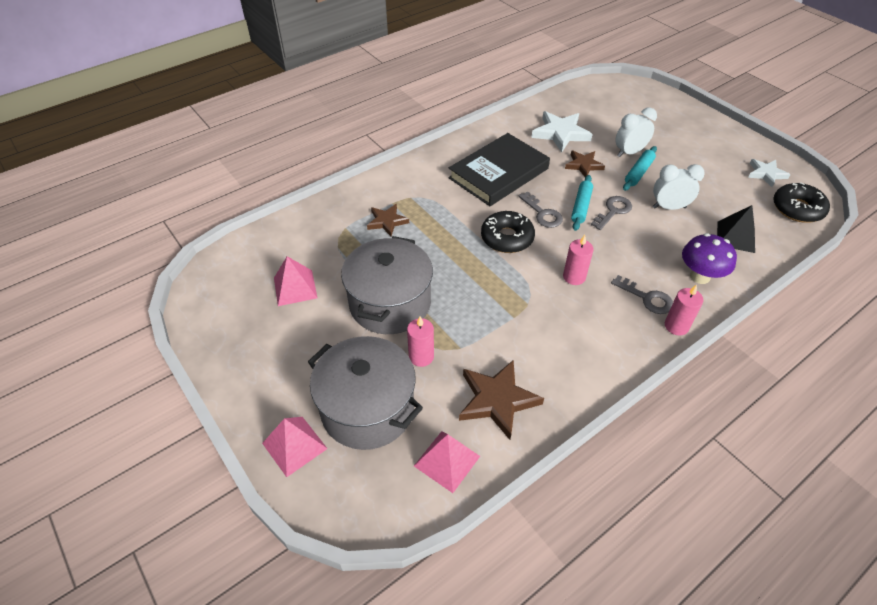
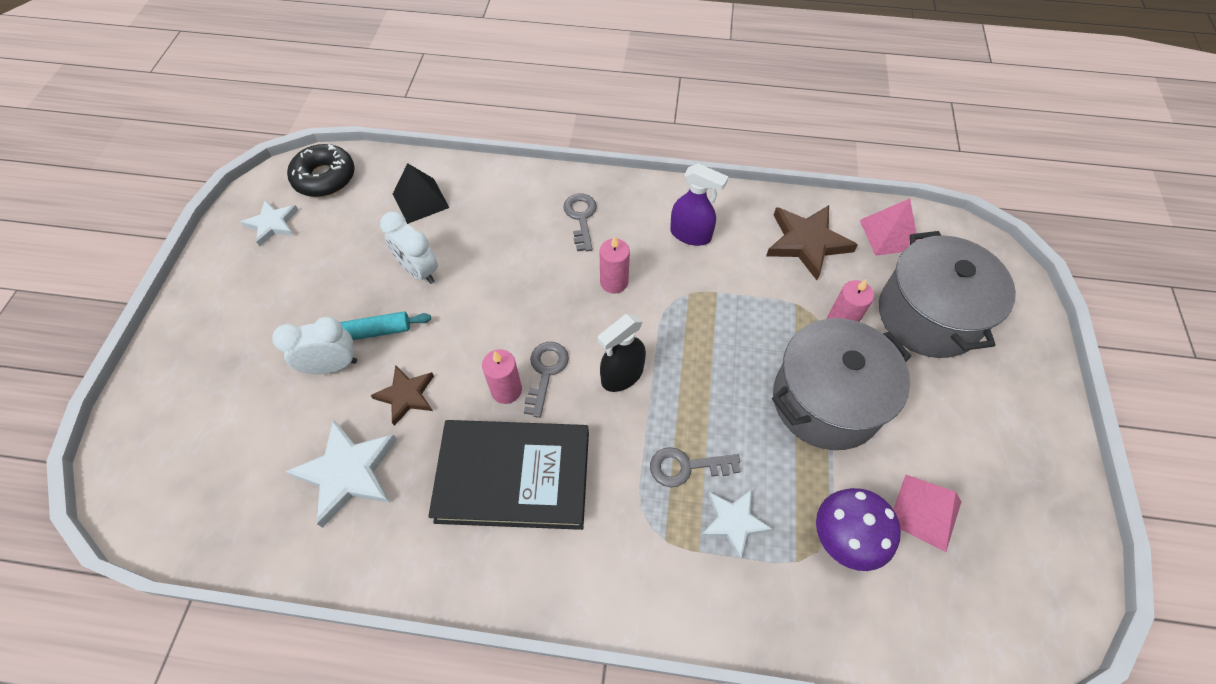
camera: 135 degrees left, 10 degrees up
(294, 445) = (1016, 333): pink pyramid -> none
(387, 221) = (733, 522): brown star -> white star
(507, 238) = (622, 375): black donut -> black spray bottle
(573, 341) = (691, 235): none -> purple spray bottle
(581, 206) = (496, 345): turquoise rolling pin -> none
(613, 211) = (474, 313): grey key -> grey key (686, 467)
(629, 152) = (332, 366): white clock -> white clock turned 150 degrees clockwise
(676, 326) = (593, 184): pink candle -> pink candle (506, 390)
(700, 276) = (510, 198): purple mushroom -> purple mushroom (844, 539)

